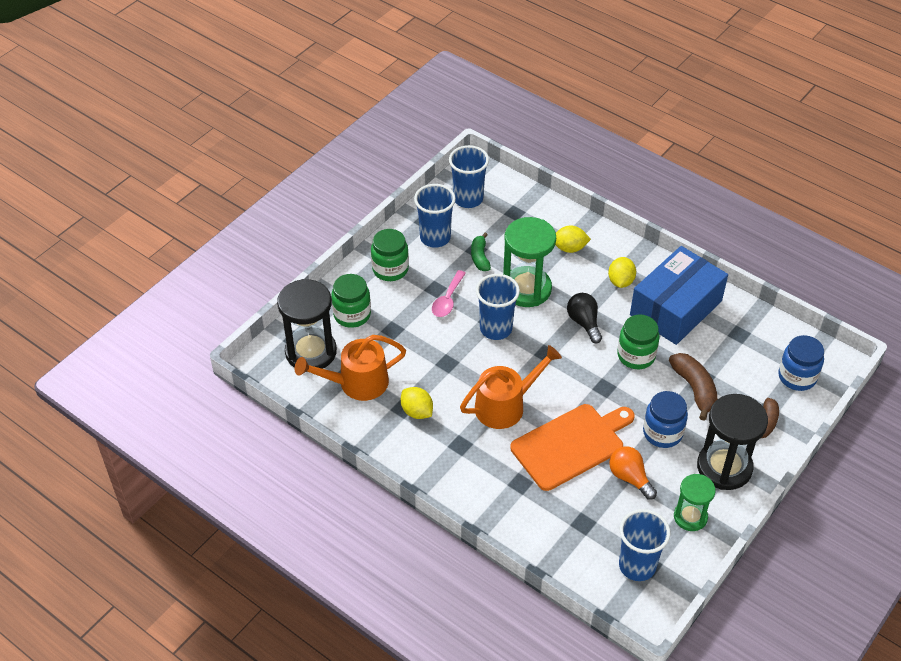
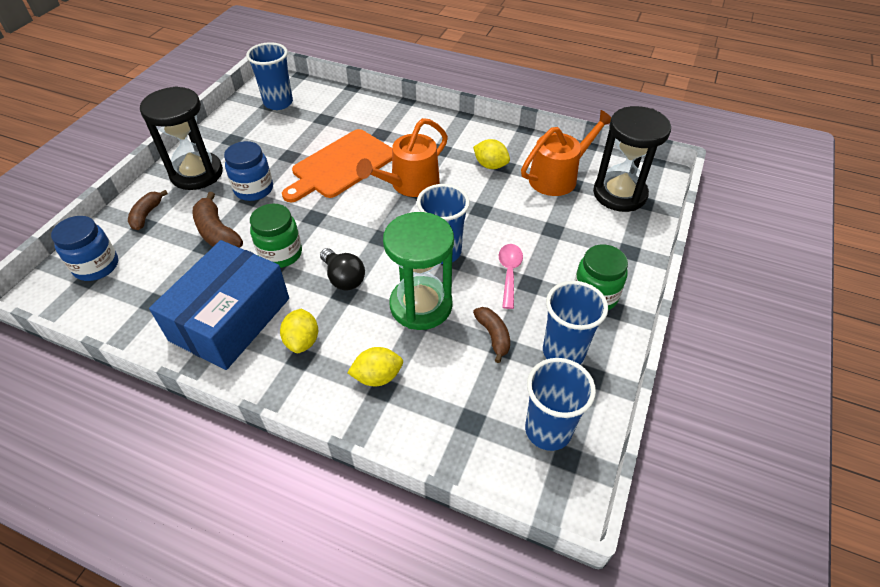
camera: 165 degrees right, 0 degrees up
(352, 315) = (604, 236): green jar -> none
(480, 257) = (493, 336): green banana -> brown banana
(630, 478) = (285, 152): orange light bulb -> none
(690, 517) = (233, 136): green hourglass -> none

